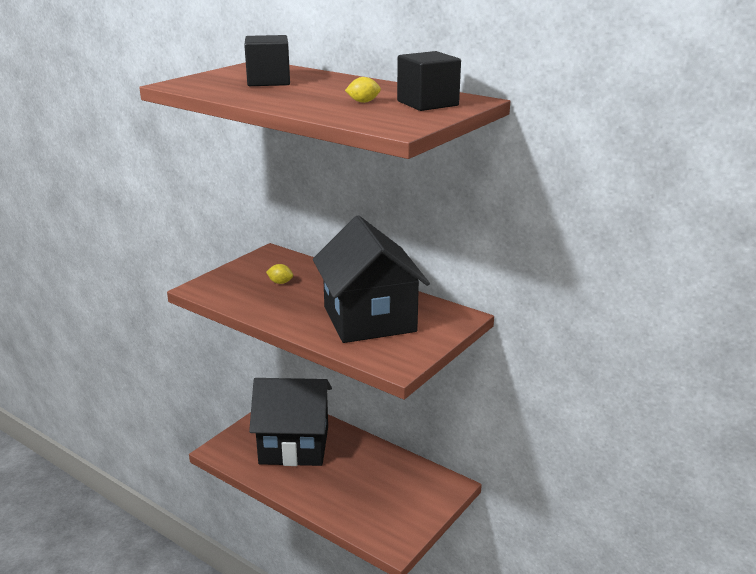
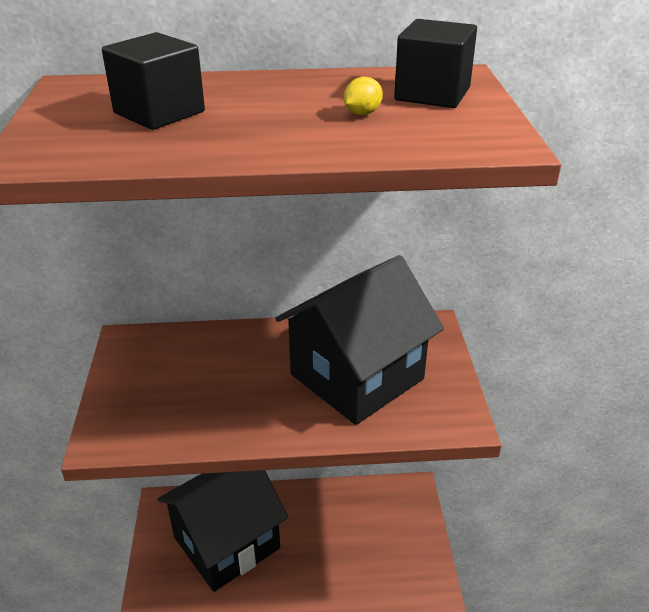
camera: 40 degrees left, 10 degrees up
(280, 282) = (195, 377): yellow lemon -> none
(369, 319) = (357, 376): black house -> black house turned 75 degrees counterclockwise

